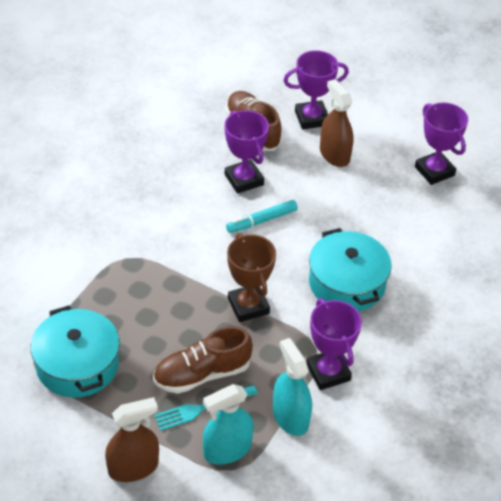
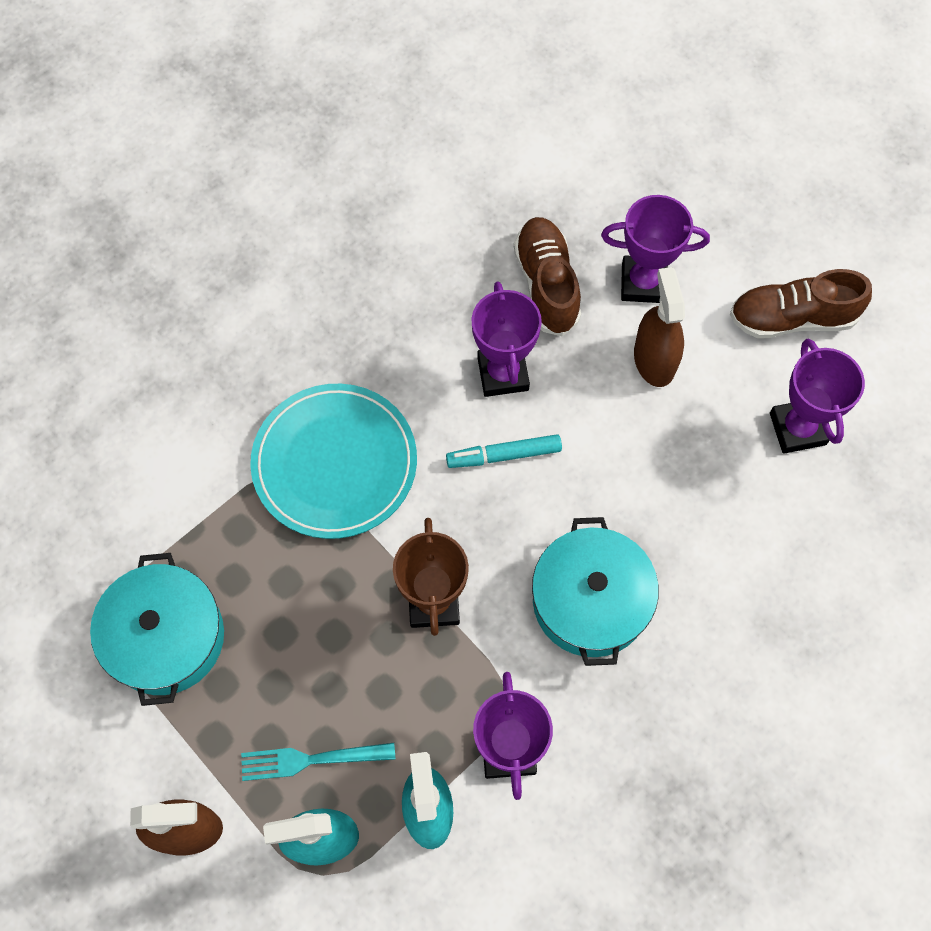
camera: 20 degrees right, 20 degrees up
(154, 247) = (335, 463): none -> turquoise plate
(202, 374) = (329, 702): brown shoe -> brown shoe (792, 318)

